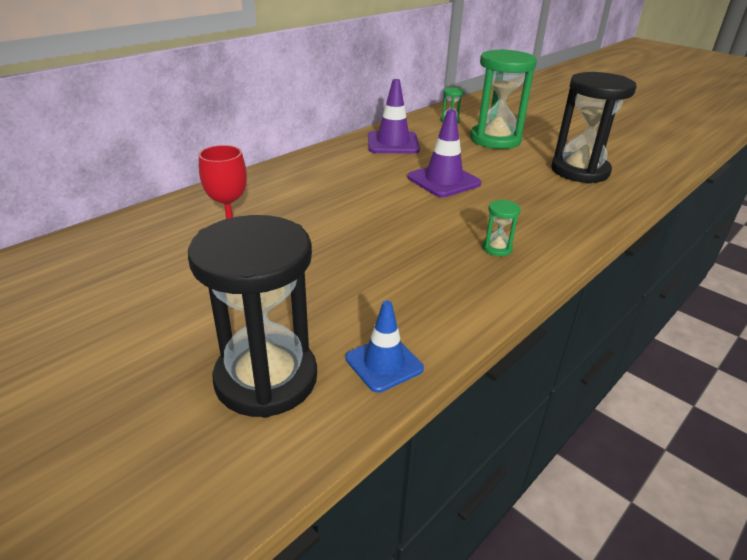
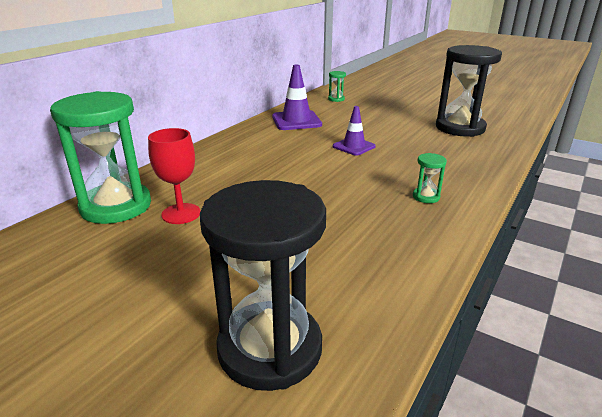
camera: 10 degrees left, 5 degrees down
(384, 363) = (377, 314): blue traffic cone -> none
(443, 181) = (354, 146): purple traffic cone -> purple traffic cone, size x0.66
(495, 139) = (380, 110): green hourglass -> green hourglass (116, 206)

